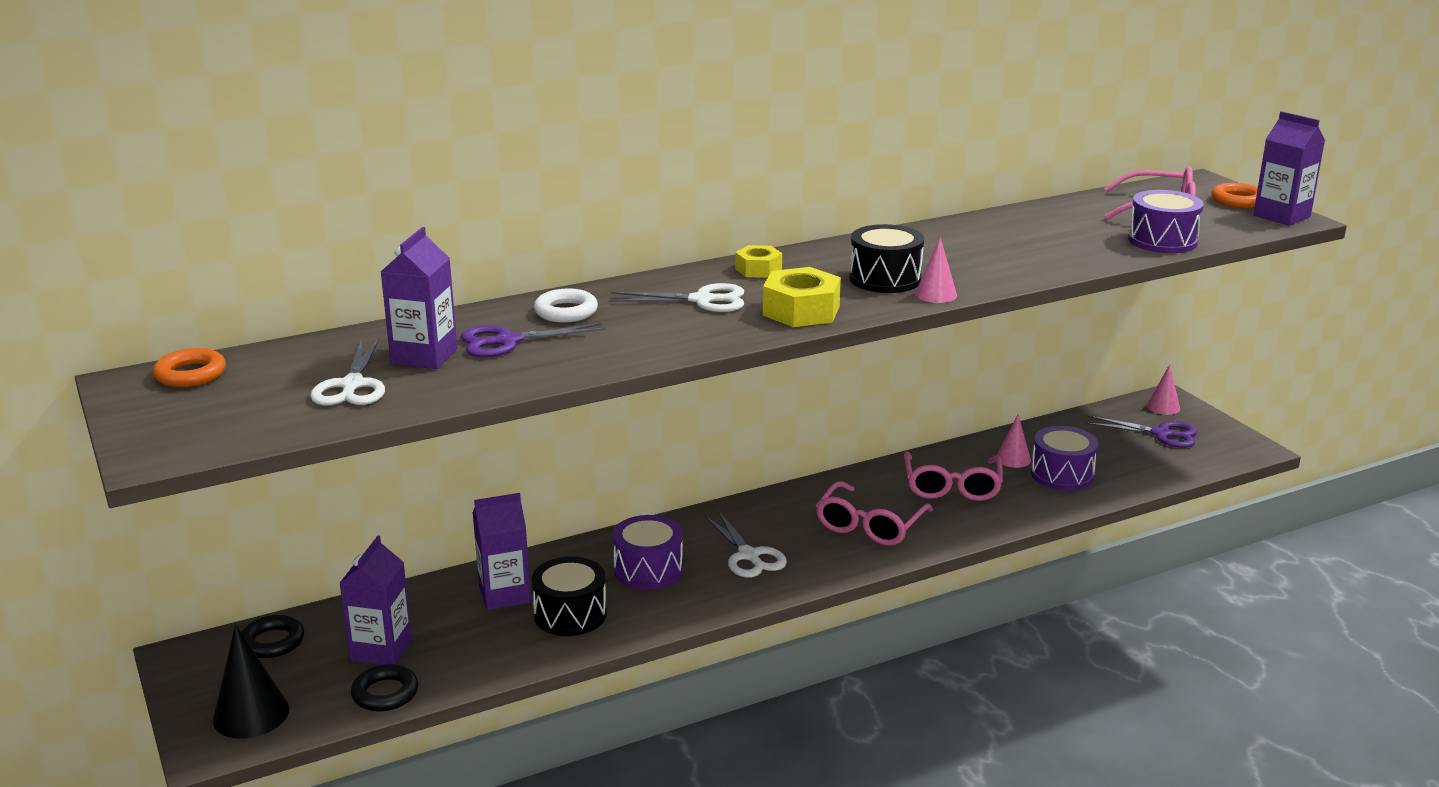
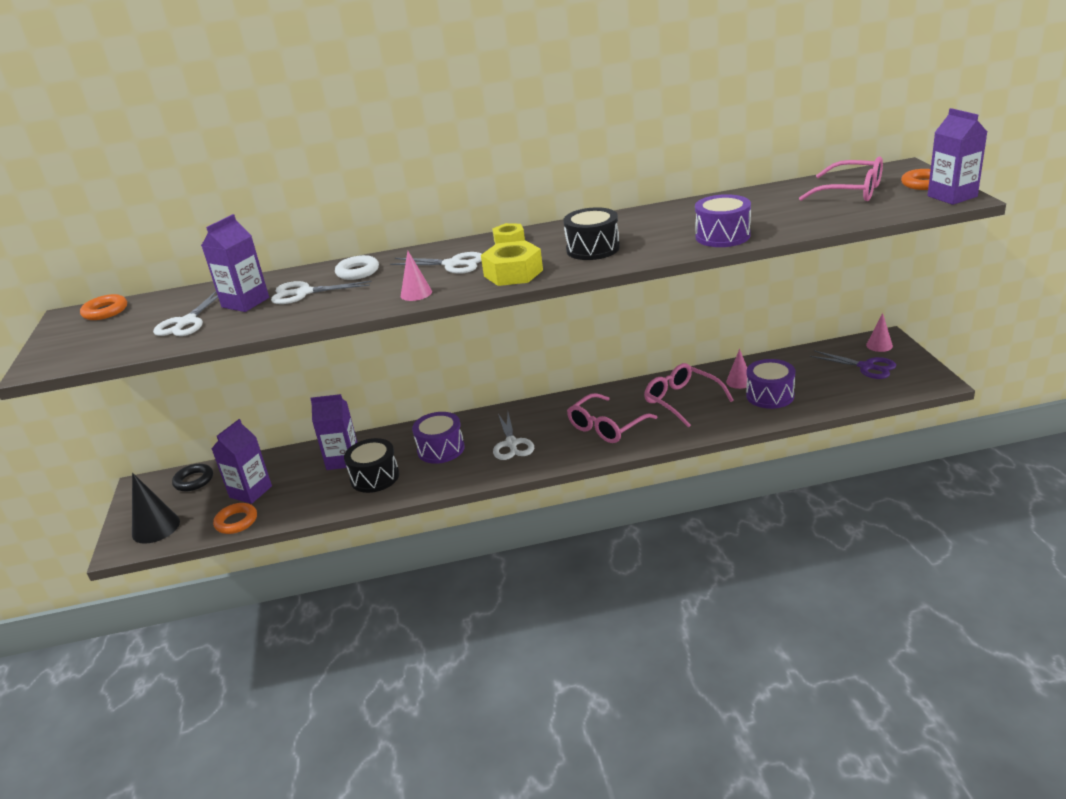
camera: 20 degrees right, 5 degrees up
(385, 693) = (236, 522): black ring -> orange ring
(508, 341) = (304, 293): purple scissors -> white scissors
(936, 294) = (620, 261): pink cone -> pink cone (416, 293)
(952, 486) = (682, 401): pink glasses -> pink glasses turned 120 degrees clockwise
(1162, 241) = (833, 218): purple drum -> purple drum (722, 236)

